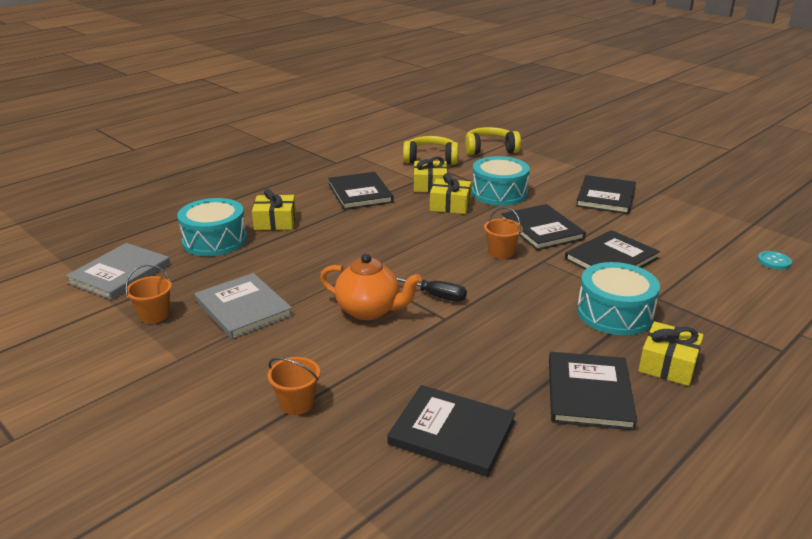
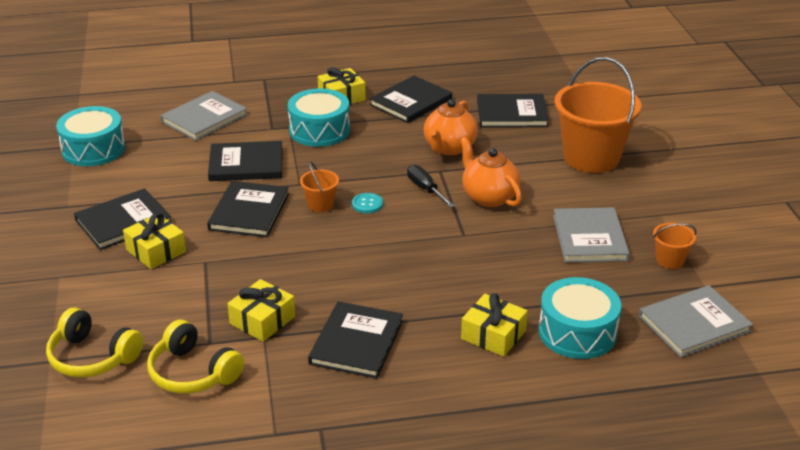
camera: 145 degrees left, 5 degrees up
(296, 403) = (591, 157): orange bucket -> orange bucket, size x2.29
(450, 205) = (284, 278): yellow gift -> yellow gift (156, 251)
(452, 433) = (512, 113): black book -> black book turned 60 degrees counterclockwise
(466, 347) = (449, 148): none -> orange teapot
(499, 193) = (211, 273): turquoise drum -> turquoise drum (93, 149)
(728, 282) = (204, 118): none -> grey book
(774, 261) = (139, 117): turquoise button -> turquoise button (367, 204)

